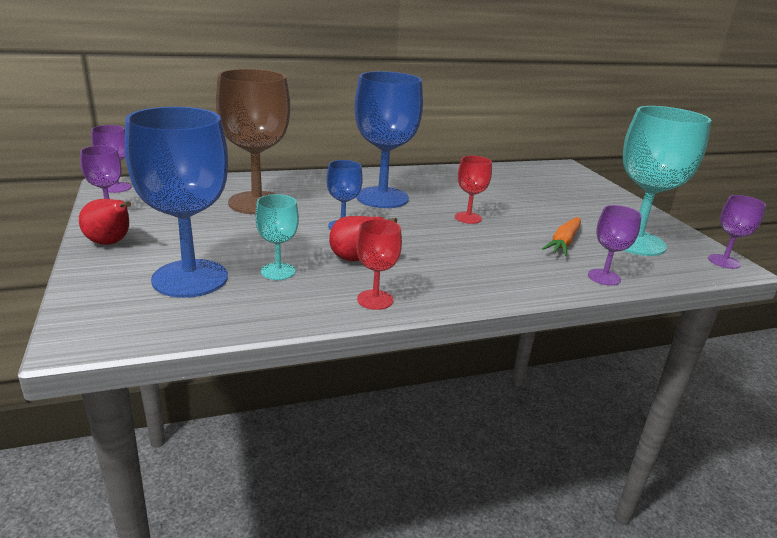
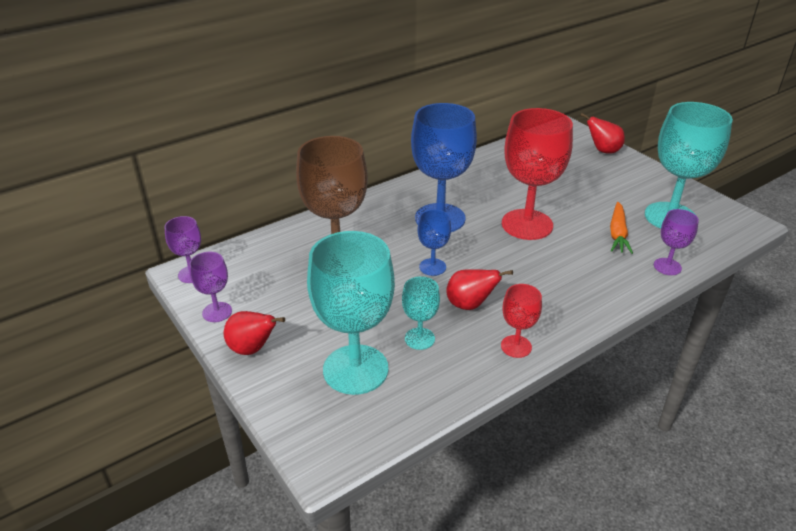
camera: 15 degrees left, 10 degrees up
(190, 278) = (355, 369): blue goblet -> turquoise goblet
(468, 218) = (527, 224): red goblet -> red goblet, size x2.05
(592, 186) = (603, 151): none -> red pear
(724, 261) = (743, 221): purple goblet -> none

